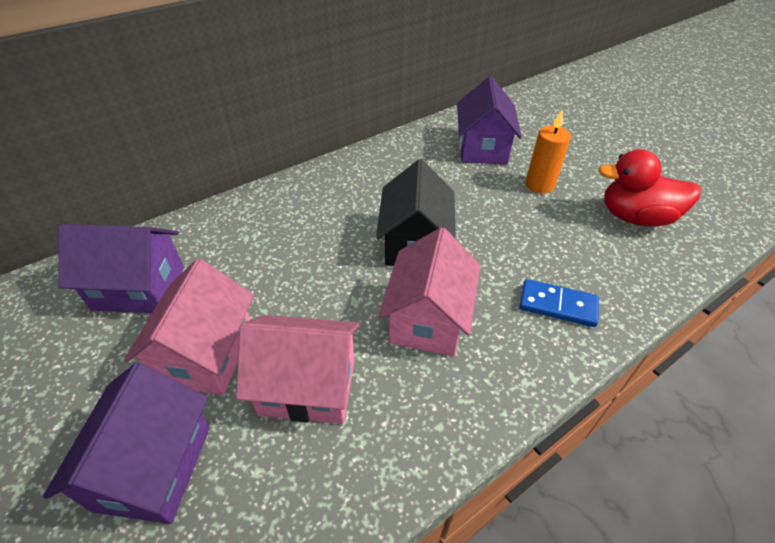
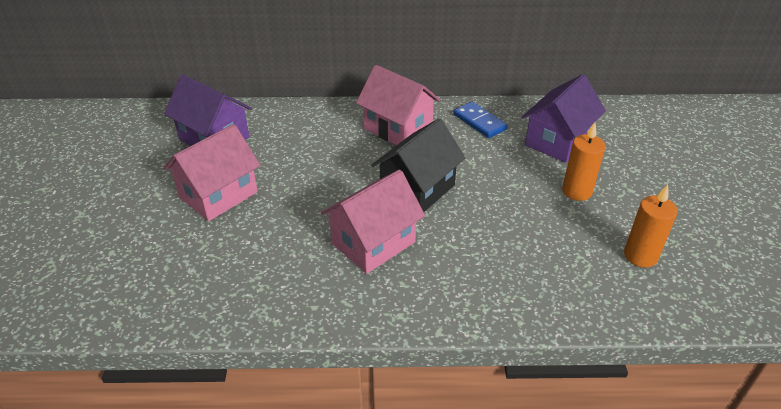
camera: 35 degrees right, 5 degrees down
(154, 467) = (145, 238): purple house -> none
(308, 386) = (258, 242): pink house -> pink house (398, 128)
(558, 305) = (483, 283): blue domino -> blue domino (479, 122)
(635, 217) = (640, 256): red duck -> orange candle

